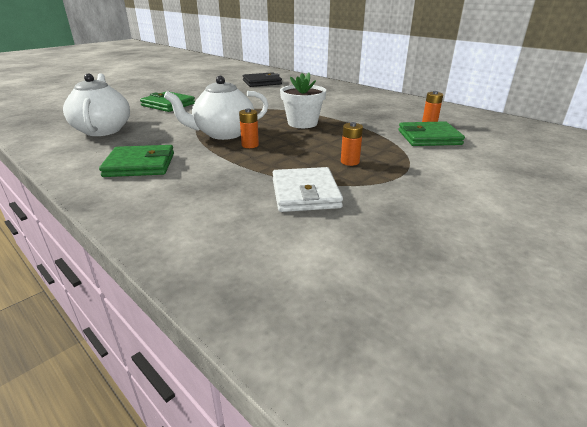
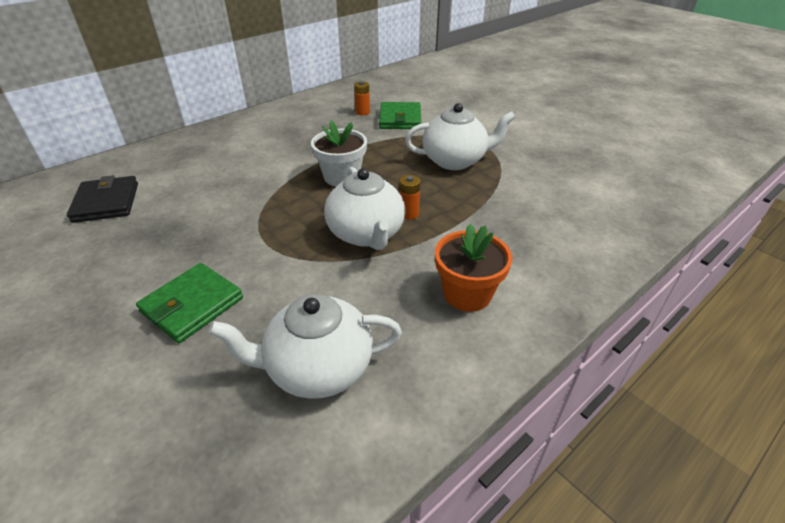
camera: 85 degrees left, 10 degrees up
(140, 165) = (467, 294): green wallet -> orange flower pot
(305, 193) = (520, 186): white wallet -> none
(350, 162) = (455, 161): orange battery -> white teapot

